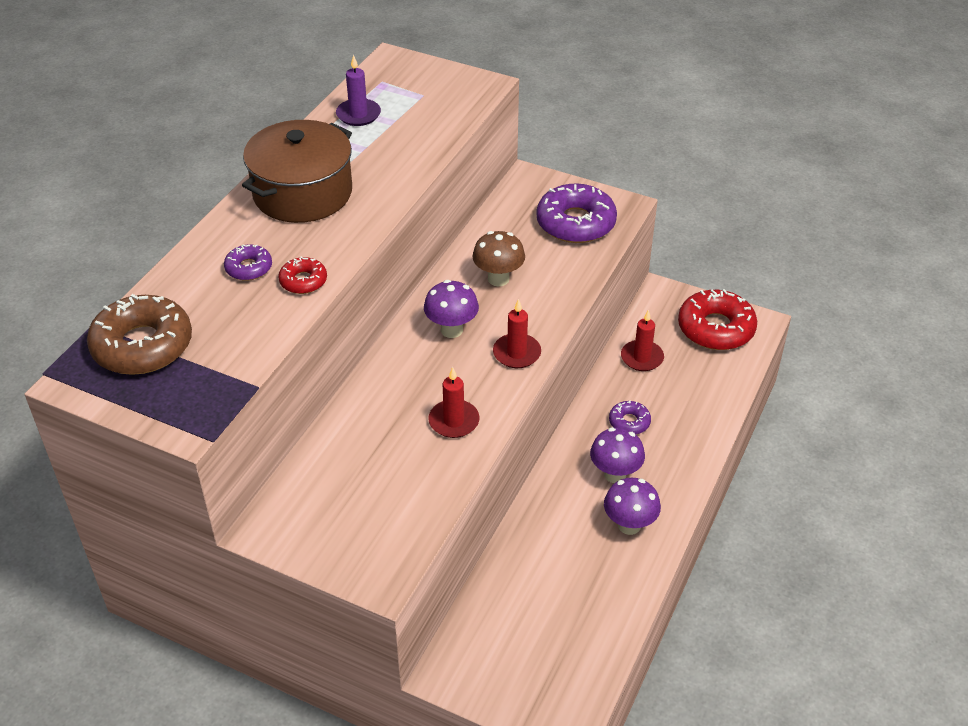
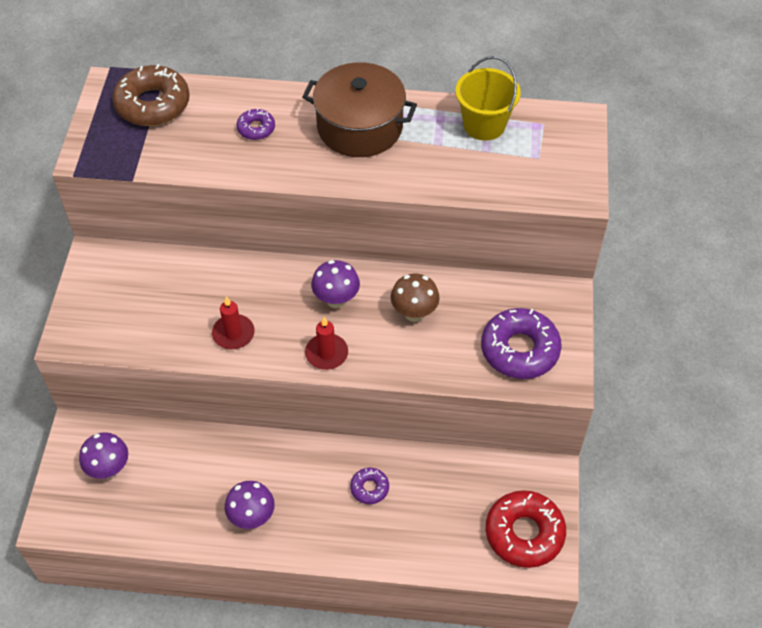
camera: 70 degrees right, 10 degrees up
(303, 281) = (254, 165): red donut -> none
(358, 114) = (484, 125): purple candle -> yellow bucket
(615, 474) = (304, 492): purple mushroom -> purple mushroom (109, 469)
(642, 358) = (455, 478): red candle -> none

